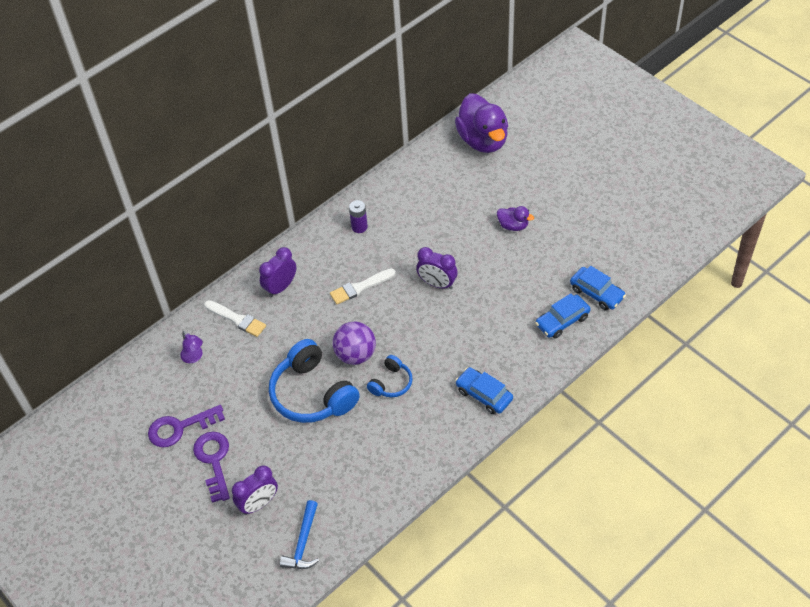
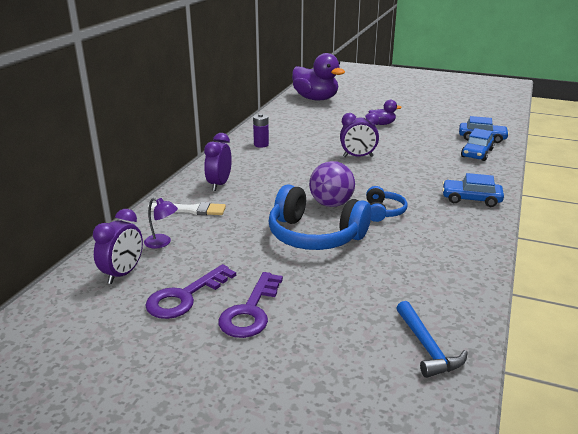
camera: 30 degrees left, 25 degrees down
(214, 461) = (250, 311): purple key -> purple key turned 120 degrees counterclockwise
(259, 503) = (339, 330): purple clock -> purple clock (123, 273)
(360, 287) = (294, 170): white brush -> none

